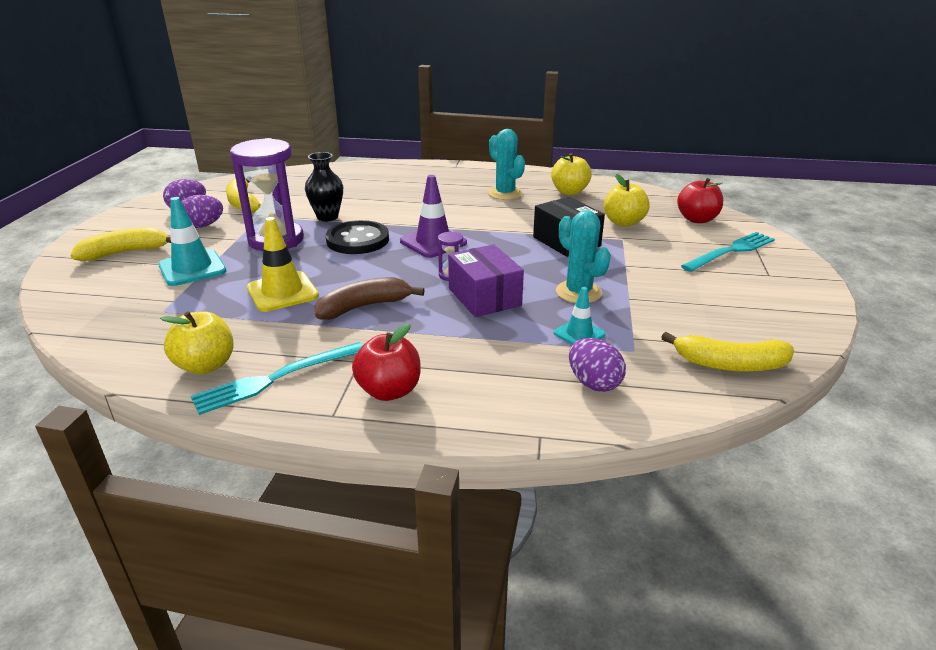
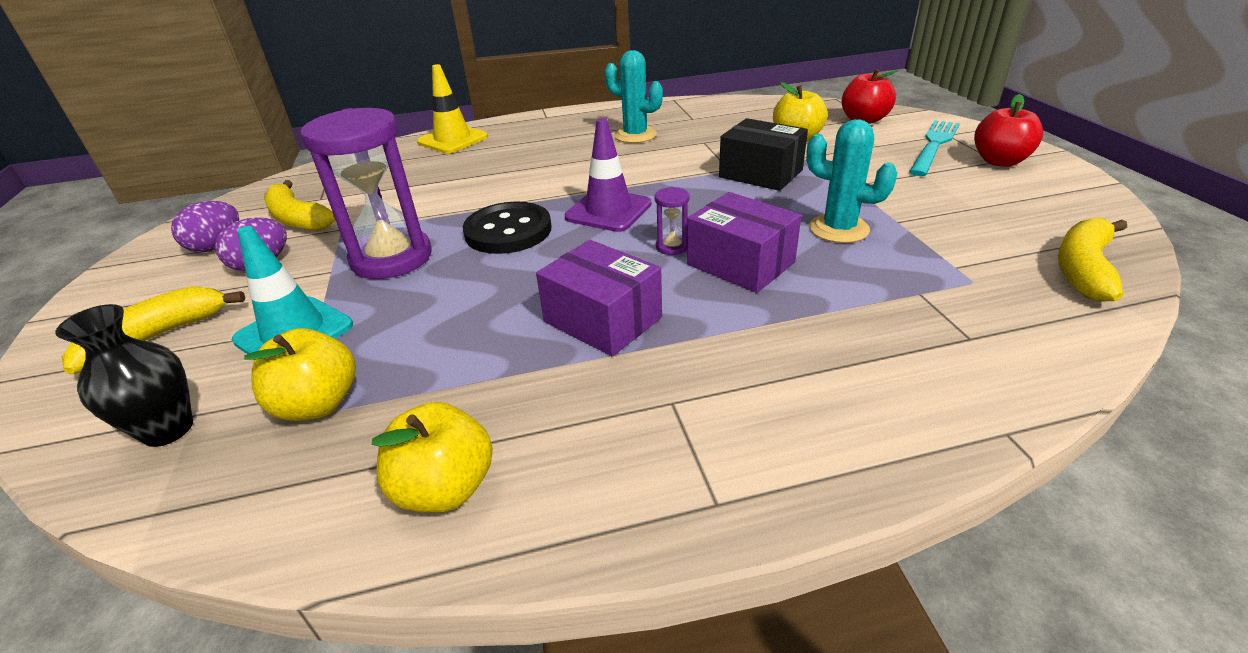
camera: 20 degrees left, 5 degrees up
(276, 378) = (577, 471): turquoise fork -> none
(282, 292) = (467, 330): yellow traffic cone -> yellow traffic cone (453, 140)
(327, 217) = (439, 210): black vase -> black vase (168, 429)
(364, 307) = (602, 319): brown banana -> purple box
(389, 391) = (756, 434): red apple -> red apple (999, 161)
(569, 192) = (704, 119): yellow apple -> yellow apple (318, 404)
(579, 334) = (895, 279): turquoise traffic cone -> none
(593, 383) = (981, 337): purple egg -> none
(730, 364) = (1083, 269): yellow banana -> yellow banana turned 135 degrees clockwise

